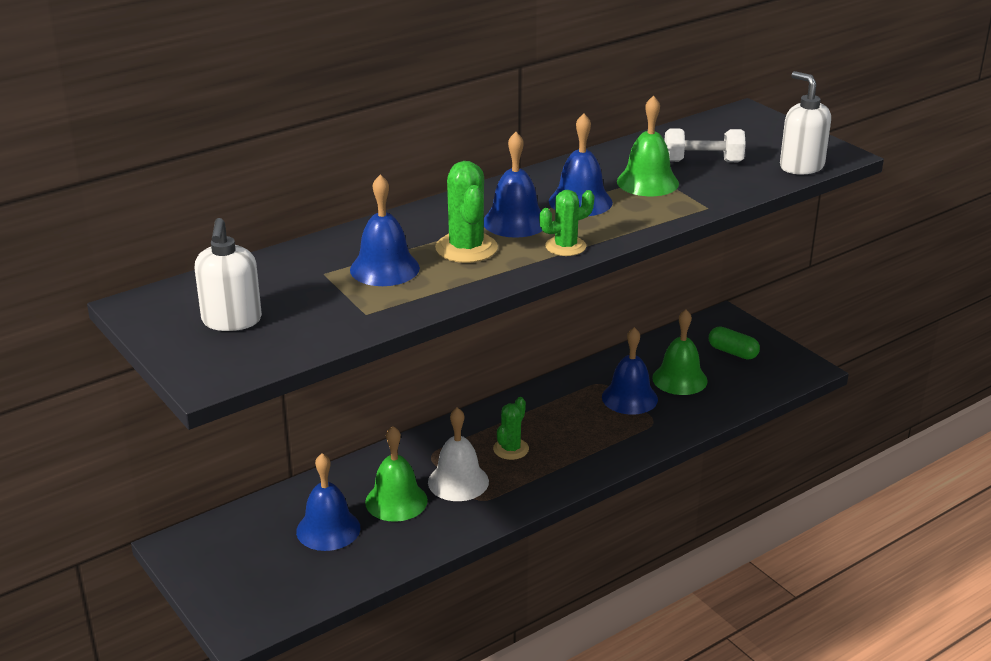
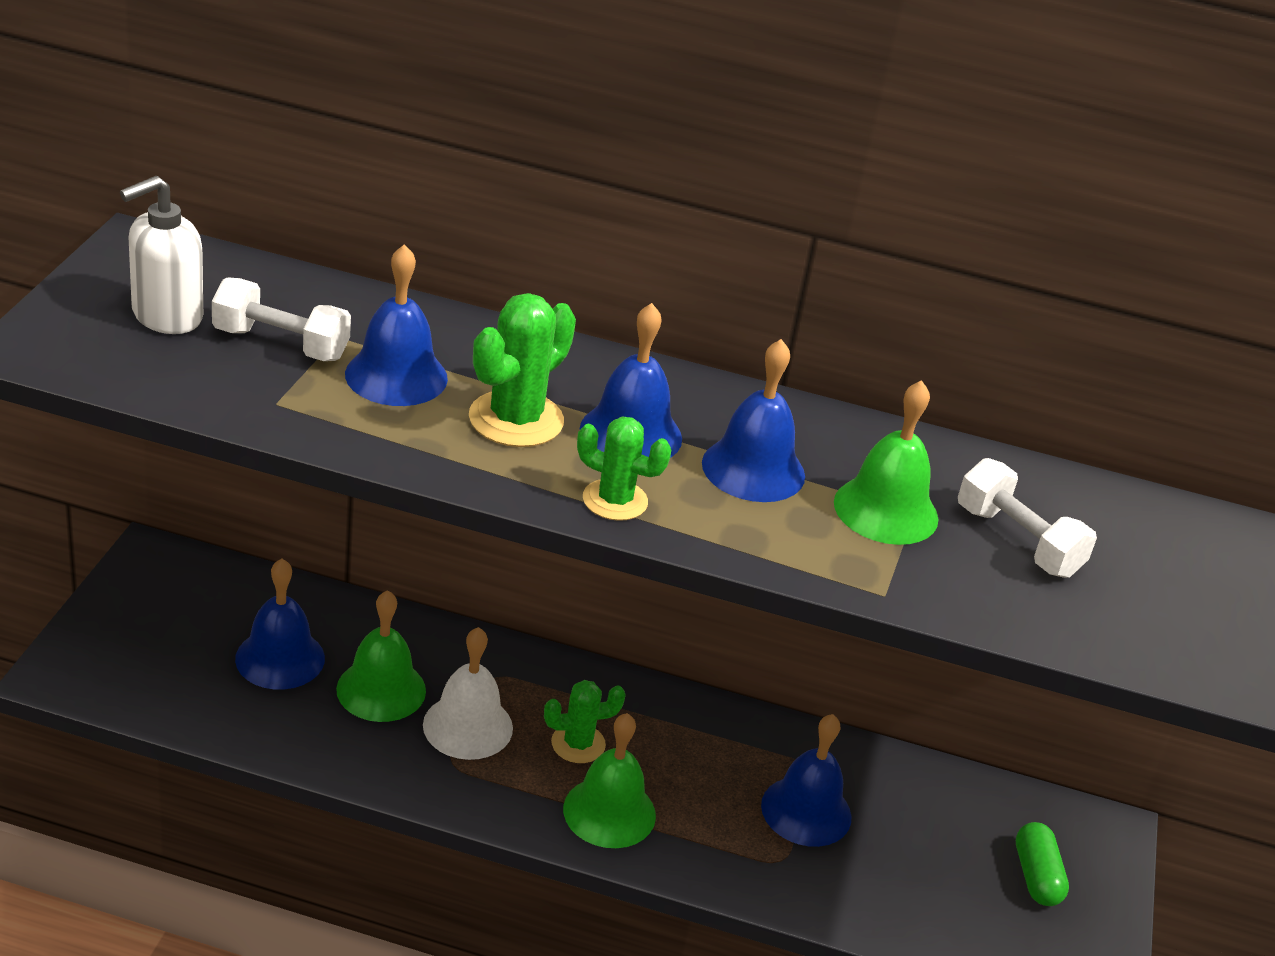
camera: 45 degrees right, 5 degrees up
(309, 293) = (281, 344): none -> white dumbbell
(679, 379) = (906, 845): green bell -> green bell (609, 812)
(801, 166) = (1139, 649): white soap dispenser -> none

